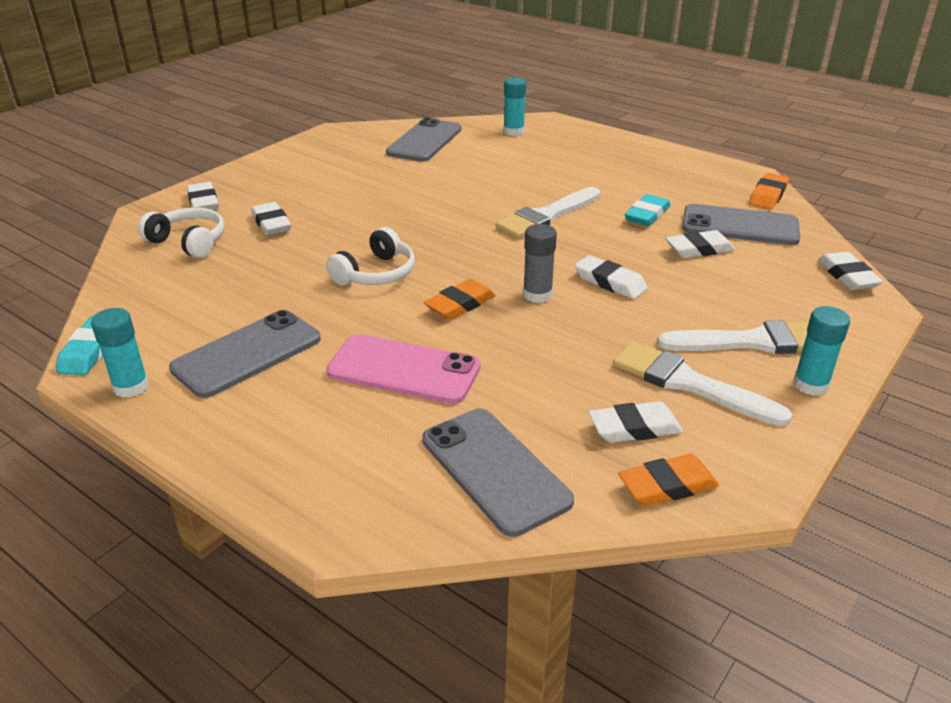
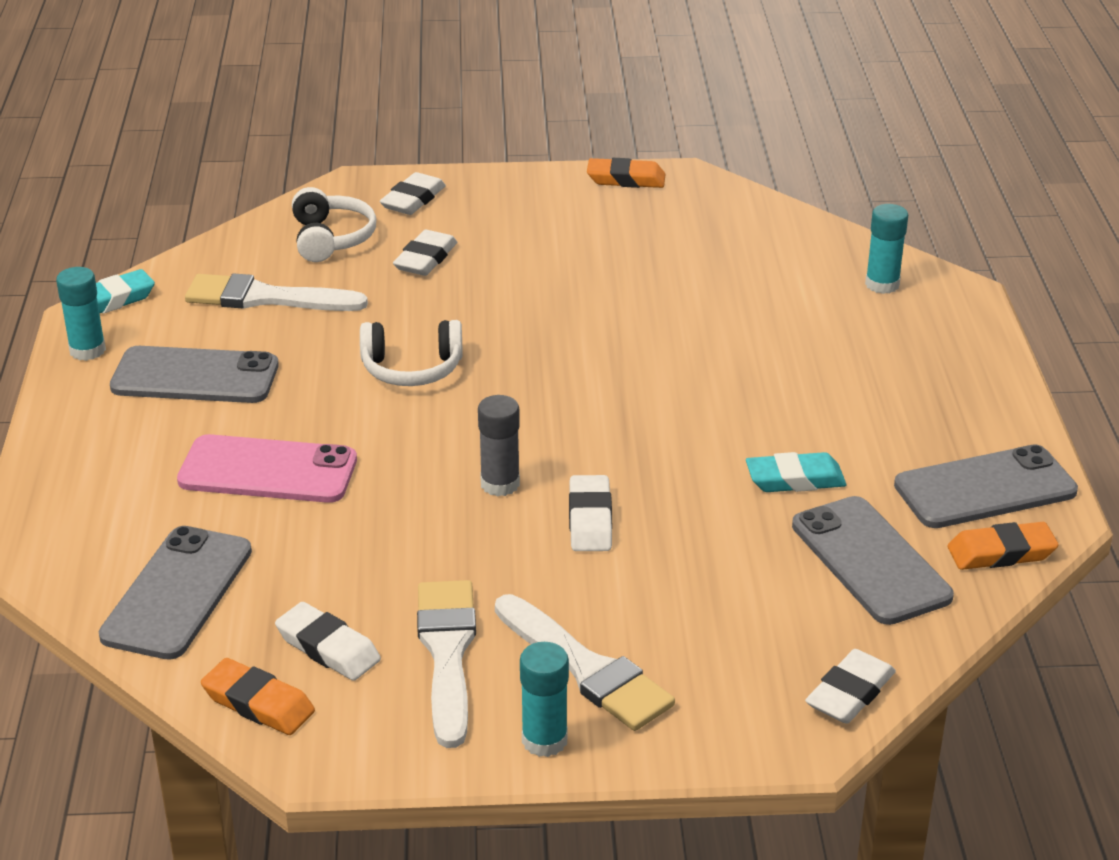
camera: 50 degrees right, 0 degrees up
(403, 370) = (268, 471): pink phone -> pink phone turned 60 degrees counterclockwise
(425, 141) = (752, 242): grey phone -> grey phone (985, 488)
(460, 304) = (419, 446): orange eraser -> orange eraser (626, 179)
(546, 216) = (686, 411): white brush -> white brush (265, 298)
(699, 249) = (758, 552): white eraser -> none

